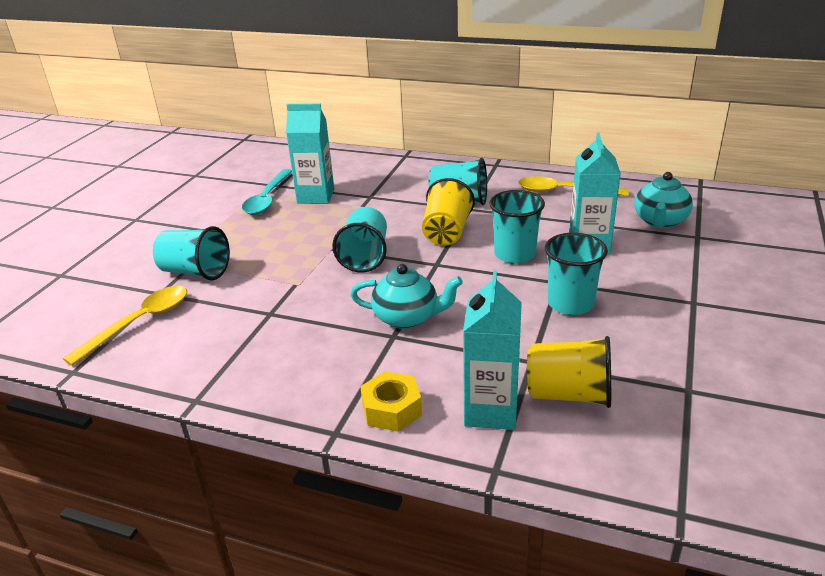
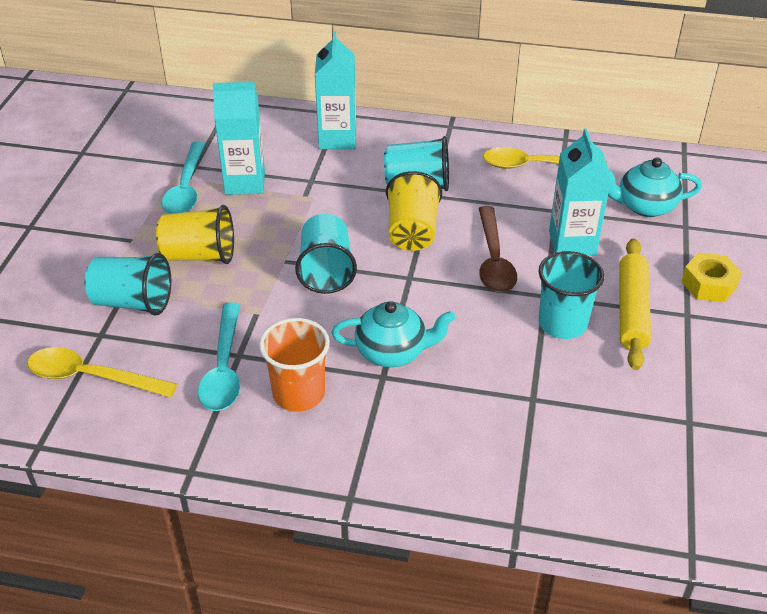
camera: 10 degrees left, 10 degrees up
(139, 323) = (91, 377): yellow spoon -> yellow spoon turned 105 degrees counterclockwise
(254, 322) = (224, 368): none -> turquoise spoon
(313, 345) = (298, 393): none -> orange cup
(391, 409) = (401, 466): yellow nut -> yellow nut (708, 284)
(491, 410) = (501, 460): turquoise carton -> turquoise carton (337, 139)
(514, 254) = (493, 260): turquoise cup -> brown spoon
(569, 394) = (575, 435): yellow cup -> yellow cup (199, 255)
(639, 296) = (632, 310): none -> yellow rolling pin
(660, 221) = (644, 206): turquoise teapot -> turquoise teapot turned 75 degrees clockwise

